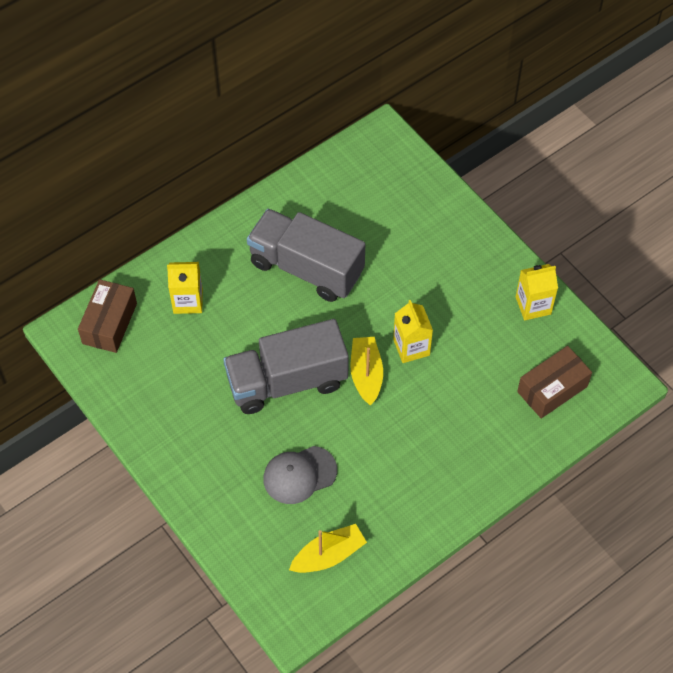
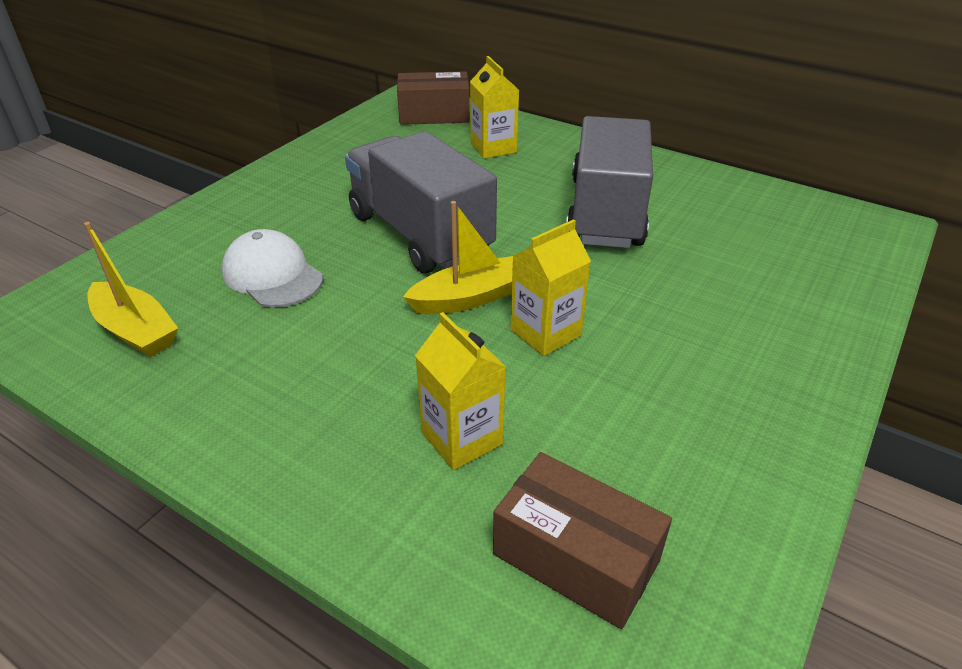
camera: 70 degrees right, 20 degrees down
(299, 475) = (272, 275): grey cap -> white cap
(533, 305) = (749, 473): yellow carton -> yellow carton (462, 438)

